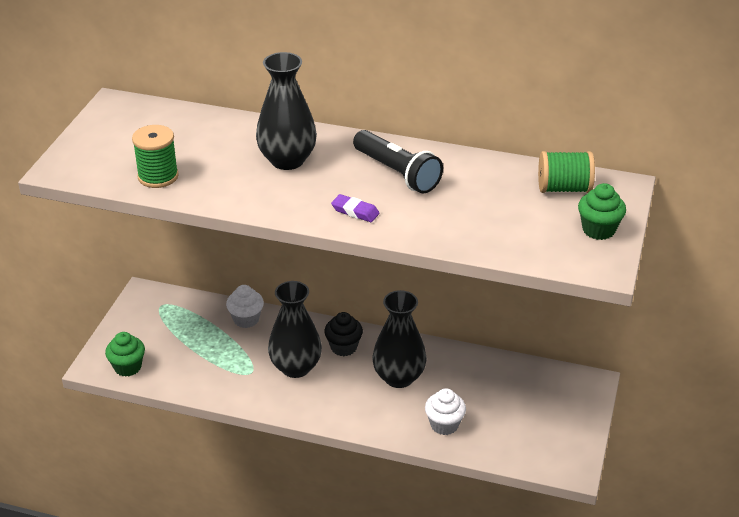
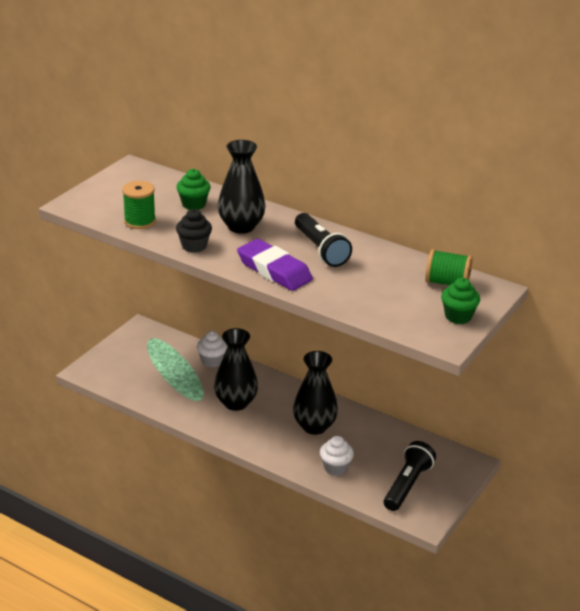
camera: 15 degrees right, 5 degrees down
(128, 367) = (107, 377): green cupcake -> green cupcake (193, 204)
(343, 347) = (280, 396): black cupcake -> black cupcake (194, 246)
(355, 211) = (274, 270): purple eraser -> purple eraser, size x2.15
(533, 427) = (407, 485): none -> black flashlight

